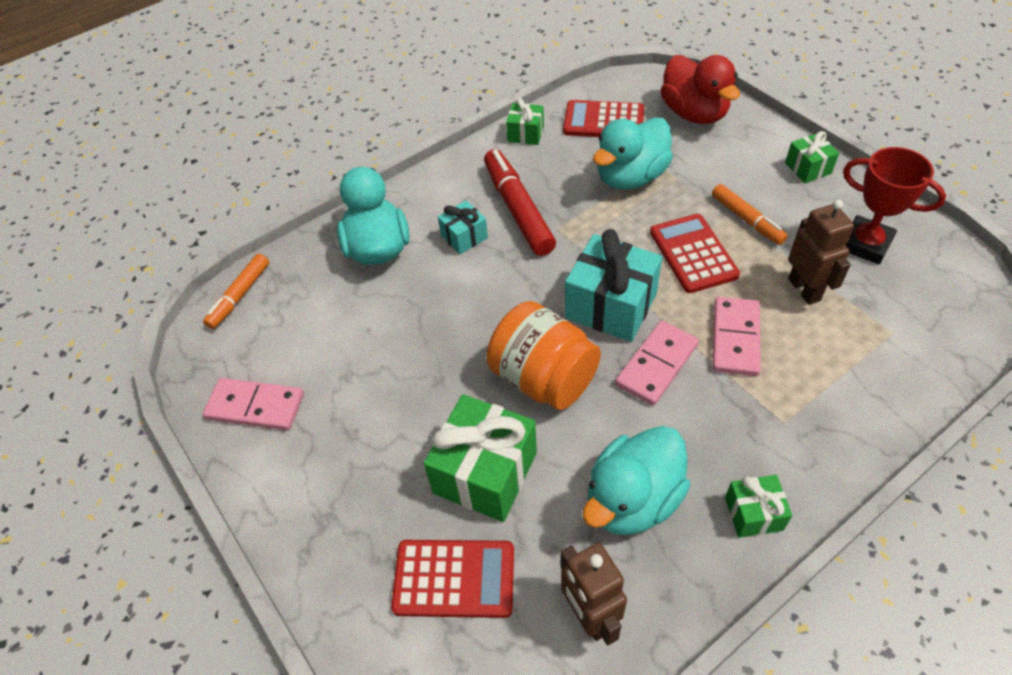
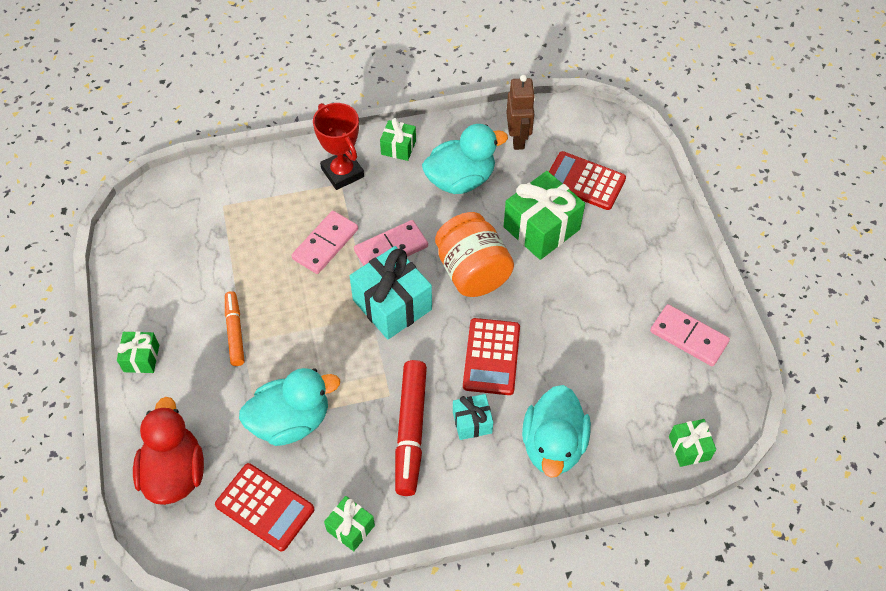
camera: 160 degrees left, 5 degrees up
(239, 296) = (689, 448): orange marker -> green gift
(693, 254) = (300, 320): red calculator -> red calculator (491, 357)
(804, 289) = (248, 257): brown robot -> none
(865, 244) = (172, 272): red trophy -> red trophy (342, 173)

